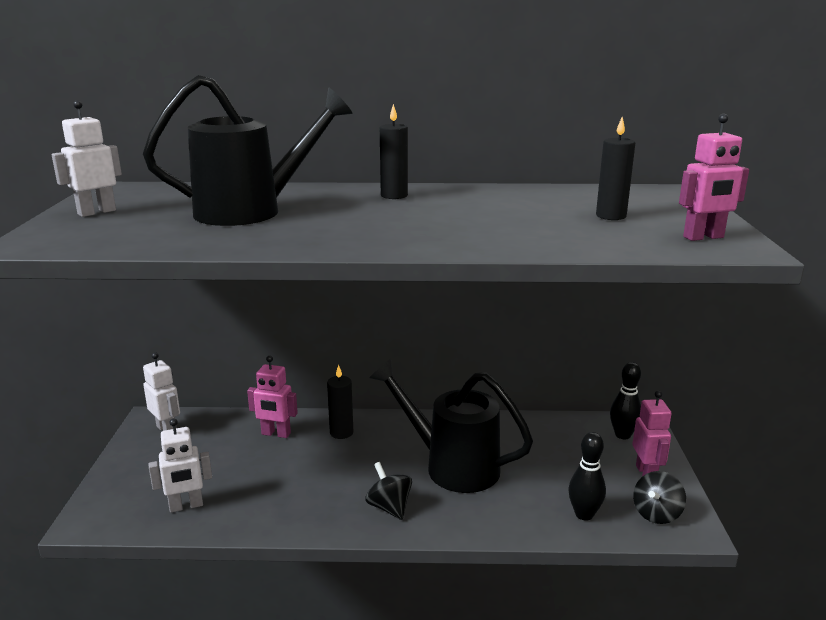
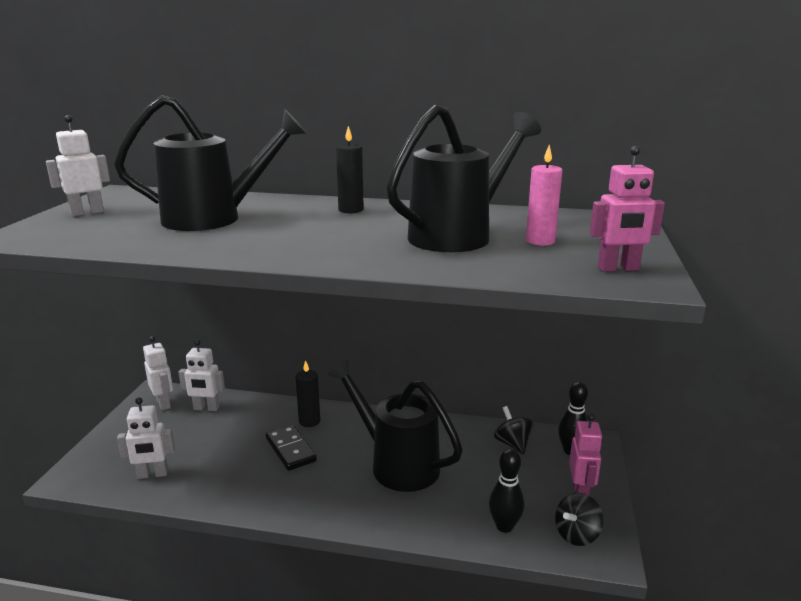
camera: 10 degrees right, 0 degrees up
(219, 430) = (206, 408): none -> white robot
(276, 434) = (252, 416): pink robot -> none
(332, 464) = (290, 450): none -> black domino
(389, 507) = (325, 497): black spinning top -> black spinning top (512, 444)
(526, 215) = (458, 235): none -> black watering can
(611, 216) = (540, 241): black candle -> pink candle

